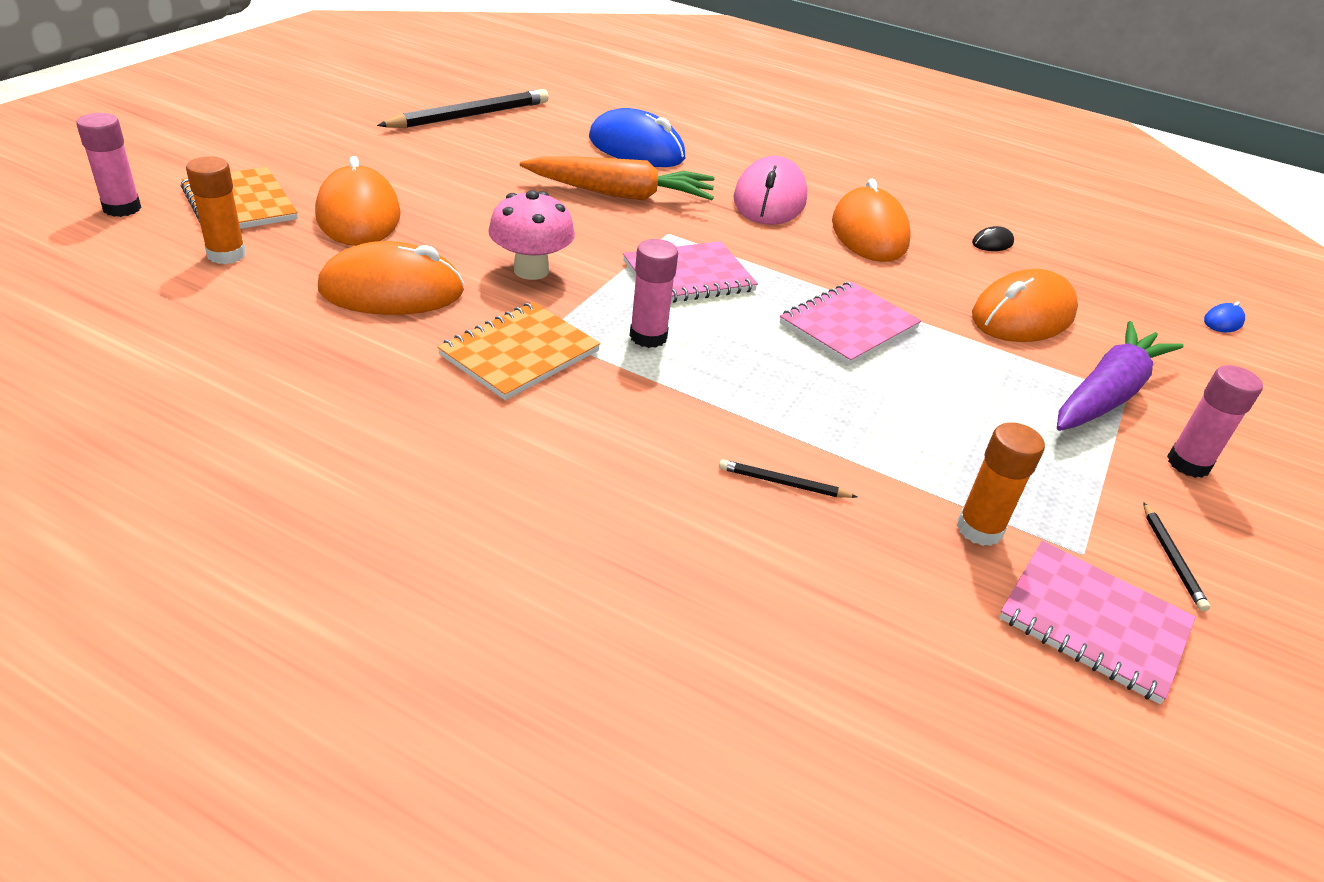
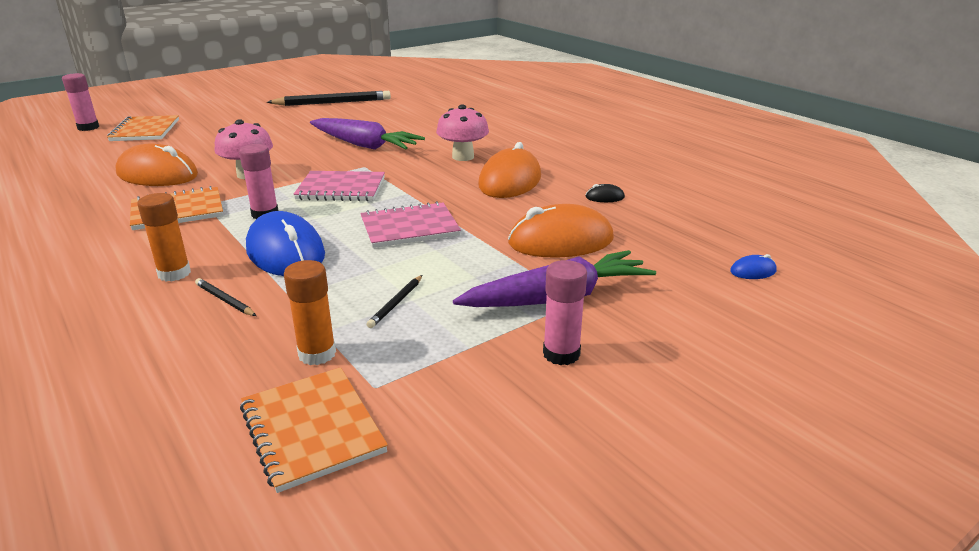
camera: 30 degrees right, 10 degrees down
(226, 254) = (103, 150): orange glue stick -> orange glue stick (174, 273)
(359, 215) = (196, 141): orange mouse -> none
(621, 194) = (364, 145): orange carrot -> purple carrot
(636, 148) = (412, 124): blue mouse -> blue mouse (285, 252)
(769, 200) = (463, 157): pink mouse -> pink mushroom
(1093, 622) = (312, 429): pink notebook -> orange notebook
(1172, 559) = (444, 409): black pencil -> black pencil (396, 303)

